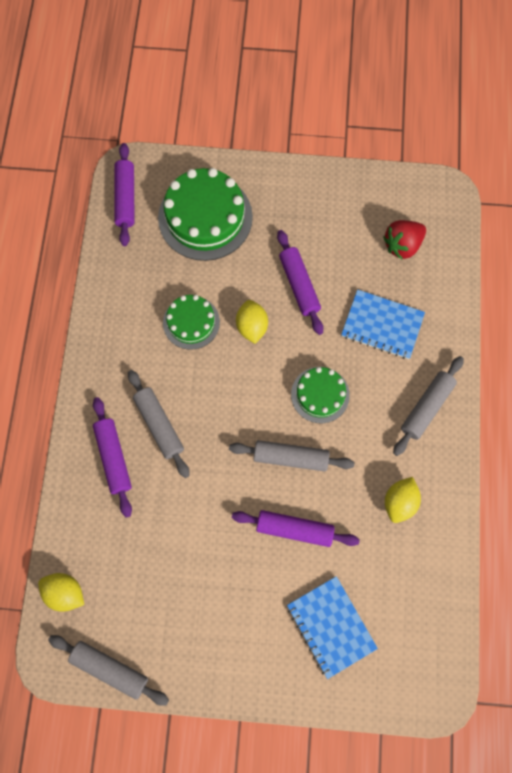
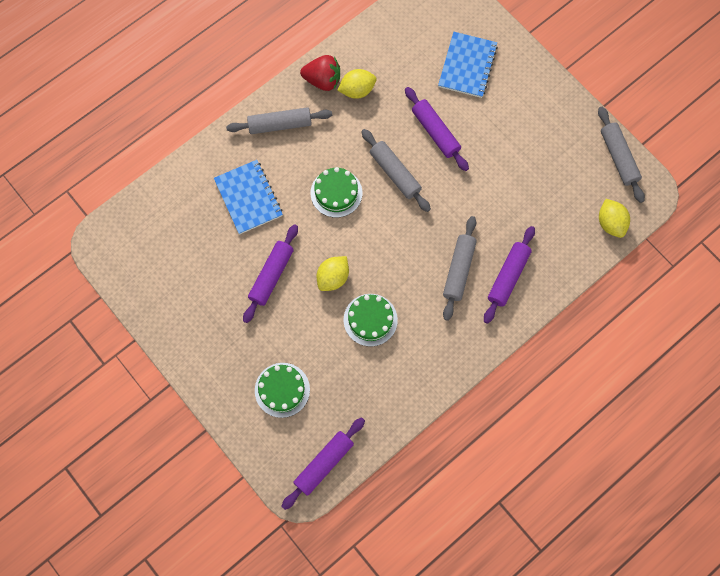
camera: 135 degrees left, 0 degrees up
(205, 217) = (282, 390): green cake -> green cake, size x0.58
(402, 245) = (173, 236): red strawberry -> red strawberry (322, 80)

